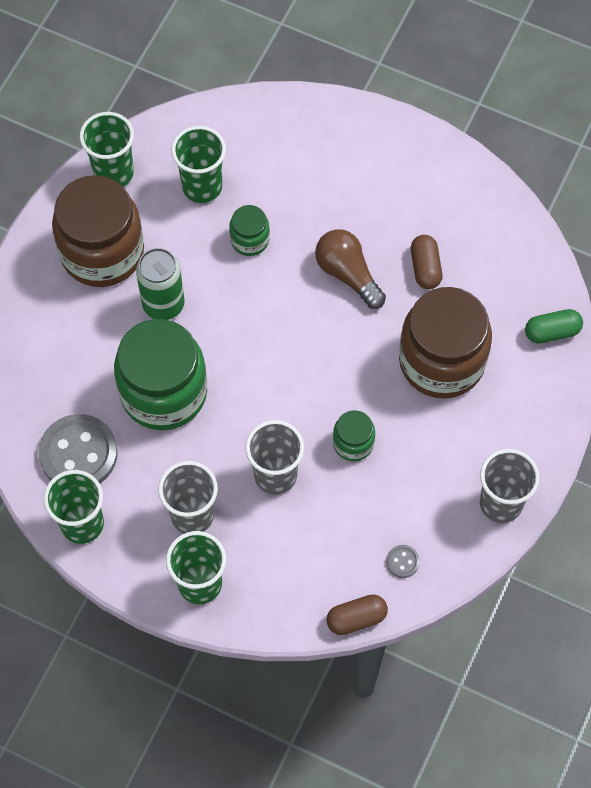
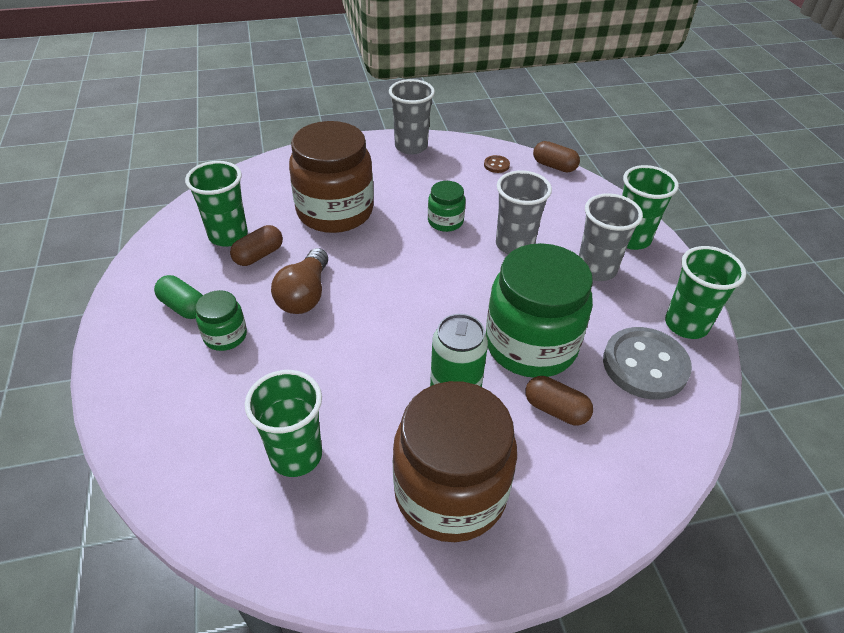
camera: 130 degrees left, 20 degrees down
(100, 360) = (555, 409): none -> brown capsule
(113, 173) = (344, 557): green cup -> green cup (228, 235)
(249, 240) = (327, 378): green jar -> green jar (225, 336)
(402, 562) = (496, 165): grey button -> brown button
(552, 332) = (260, 175): green capsule -> green capsule (183, 307)

